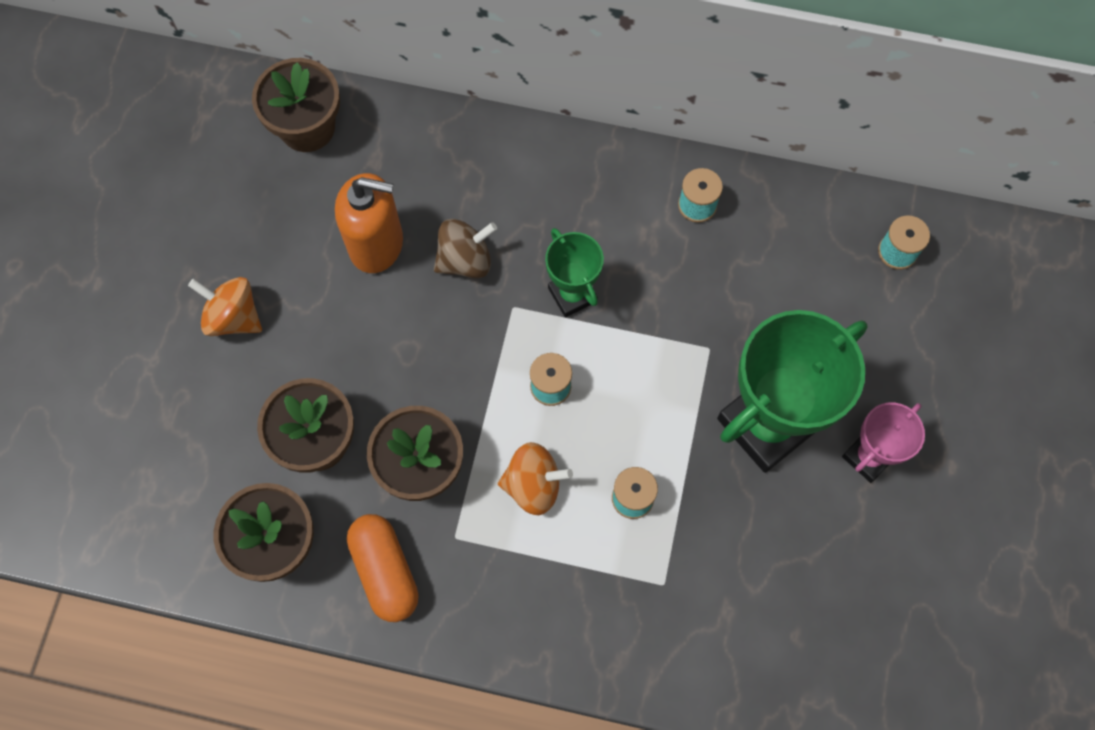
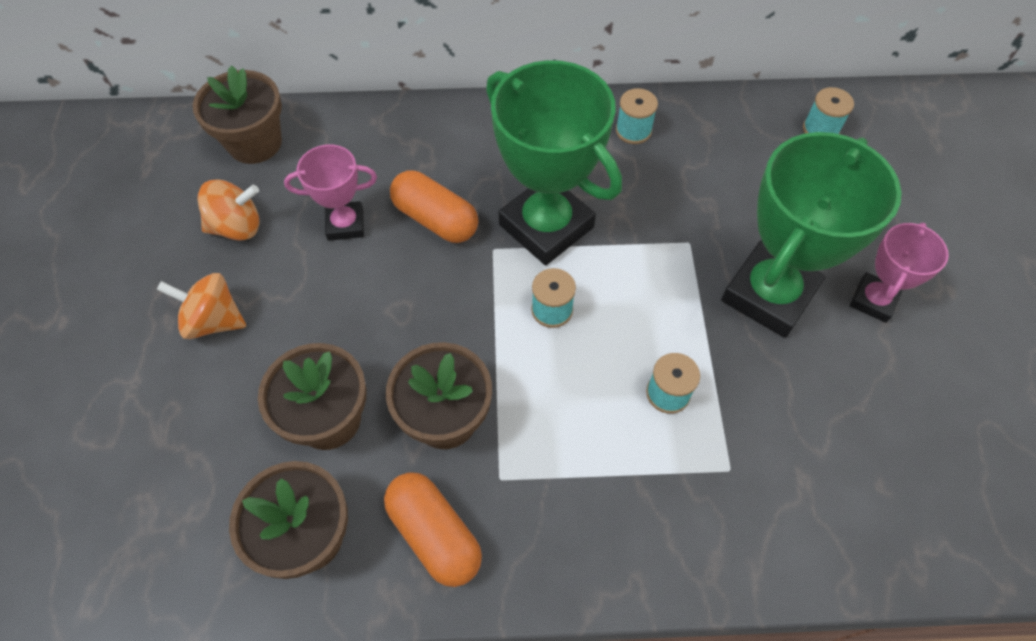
camera: 15 degrees left, 10 degrees down
(376, 244) = (345, 224): orange soap dispenser -> pink trophy
(465, 260) = (435, 219): brown spinning top -> orange capsule
(533, 485) = (565, 406): orange spinning top -> orange spinning top (237, 227)
(572, 295) = (546, 226): green trophy -> green trophy, size x1.90

